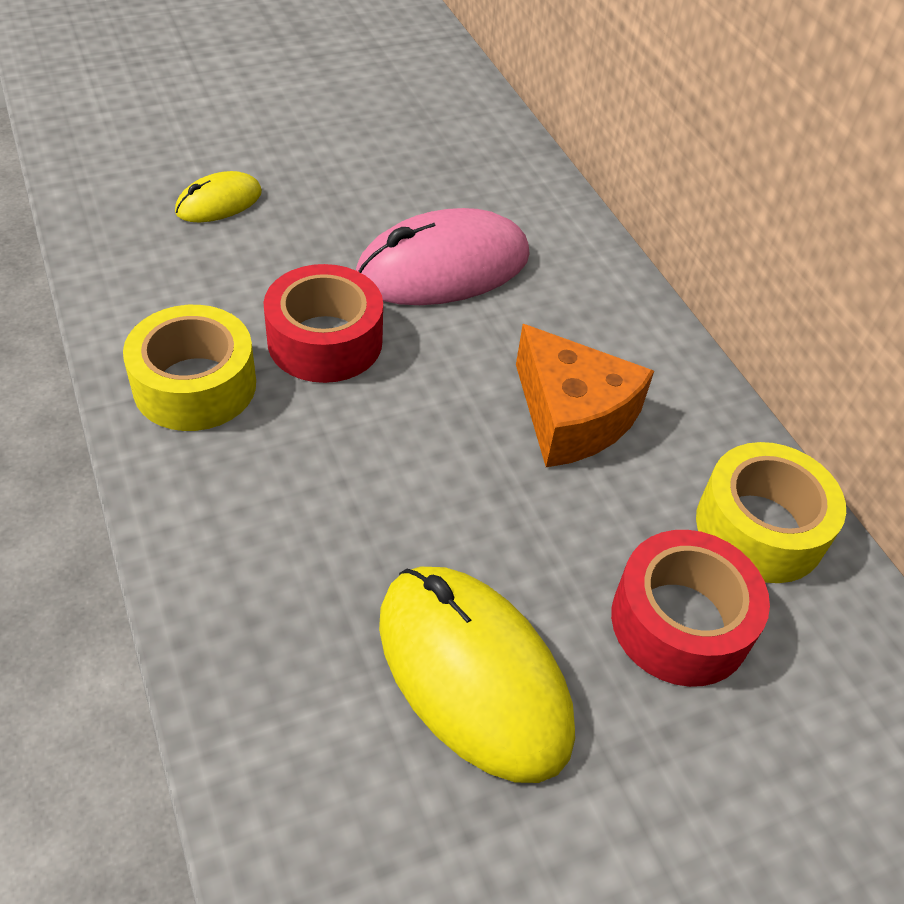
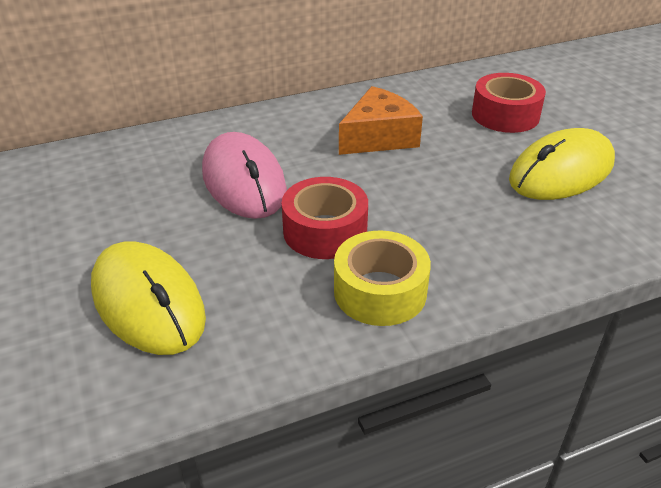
camera: 85 degrees left, 10 degrees down
(219, 202) = (148, 302): yellow mouse -> yellow mouse, size x1.92
(760, 528) = (441, 91): yellow tape -> none

